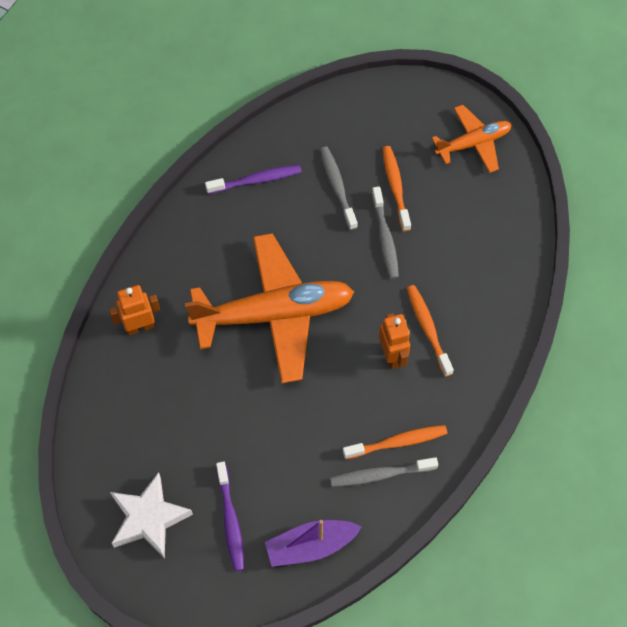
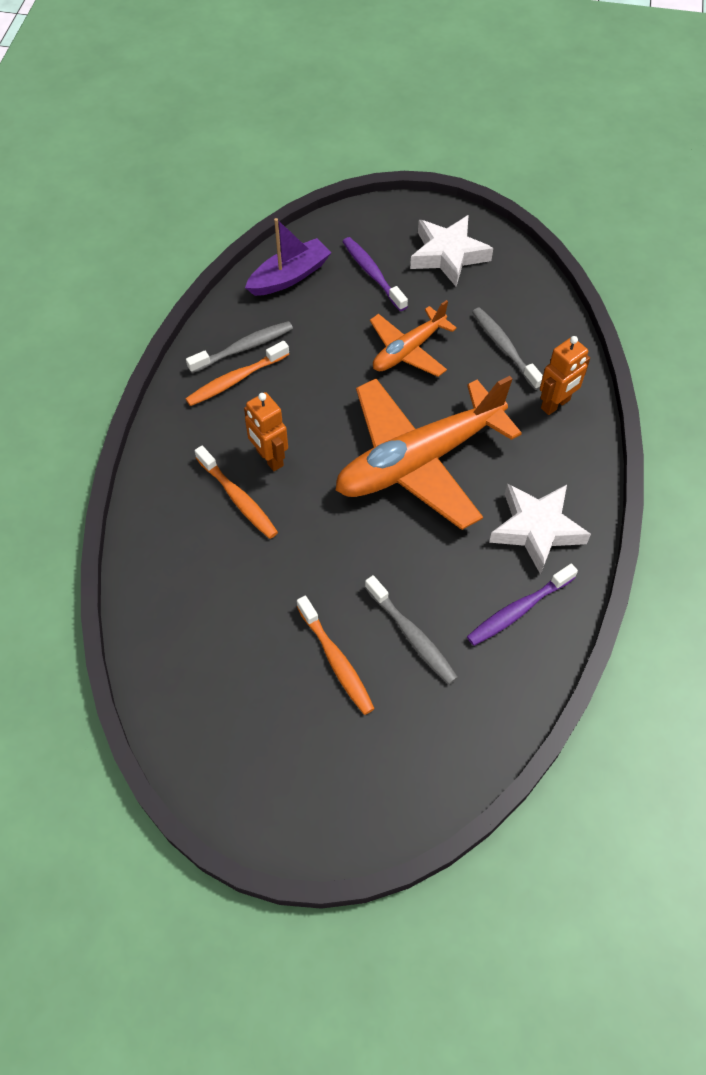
camera: 160 degrees right, 5 degrees down
(213, 231) = (536, 529): none -> white star
(385, 238) = (325, 588): grey toothbrush -> grey toothbrush (504, 348)
(473, 143) = (250, 764): orange plane -> orange plane (408, 350)

